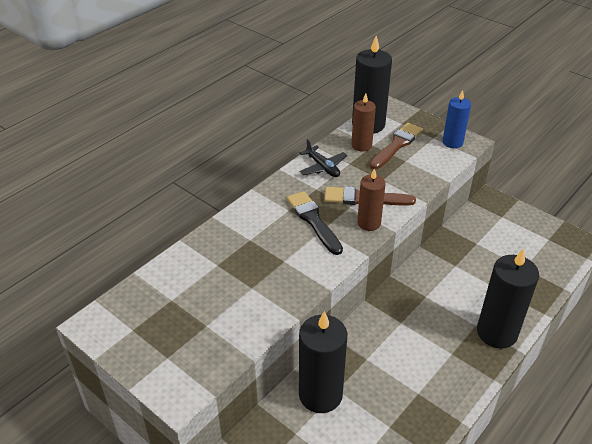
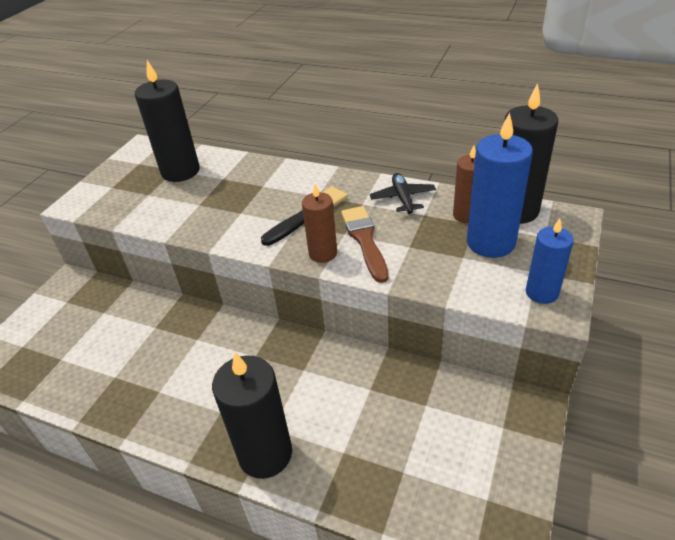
camera: 75 degrees right, 0 degrees up
(320, 395) = (147, 317): black candle -> black candle (180, 171)
(322, 167) = (403, 198): black plane -> black plane turned 135 degrees clockwise
(396, 145) = (490, 242): brown brush -> blue candle

